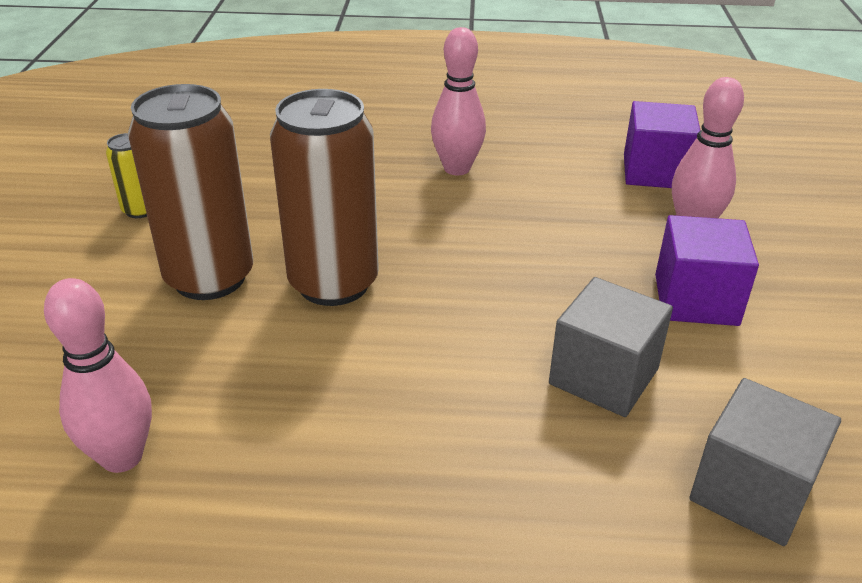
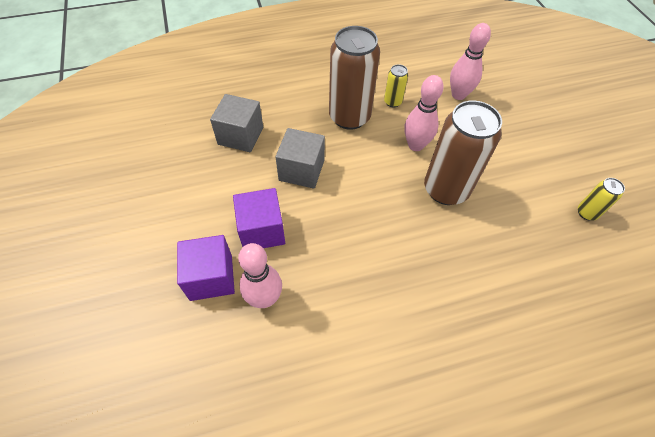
camera: 160 degrees right, 20 degrees up
(209, 278) = (504, 176): brown can -> brown can (349, 117)
(308, 483) = (392, 102): none -> yellow can
(457, 168) = (439, 319): pink bowling pin -> pink bowling pin (415, 145)
(655, 172) = (295, 366): purple cube -> purple cube (211, 277)

